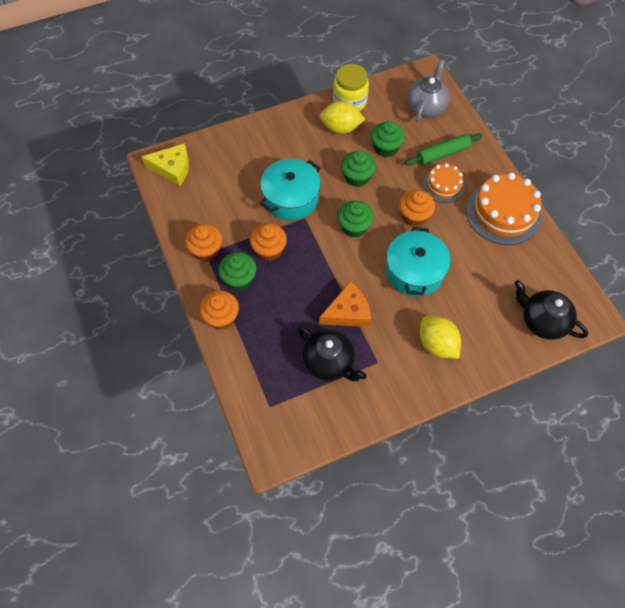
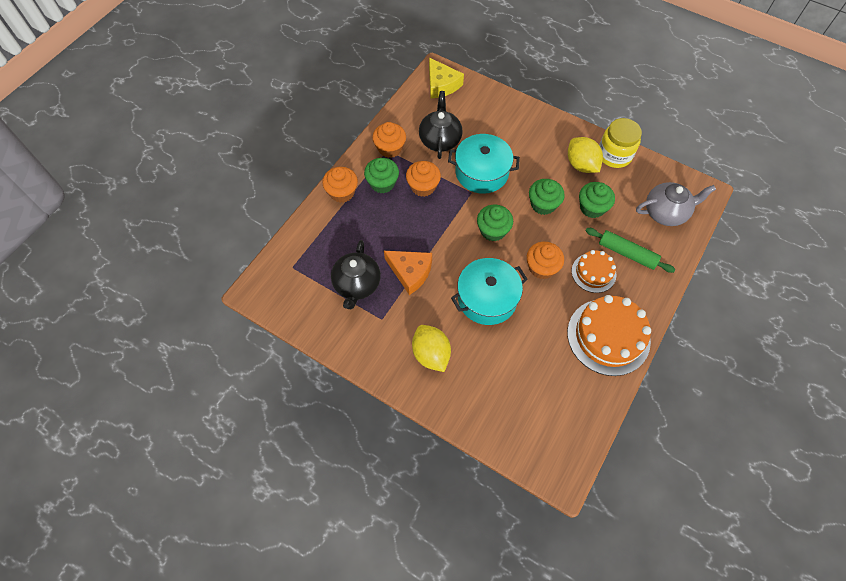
camera: 55 degrees right, 0 degrees up
(437, 344) = (431, 354): yellow lemon -> yellow lemon turned 45 degrees counterclockwise
(542, 321) = (520, 429): black teapot -> black teapot (440, 140)

